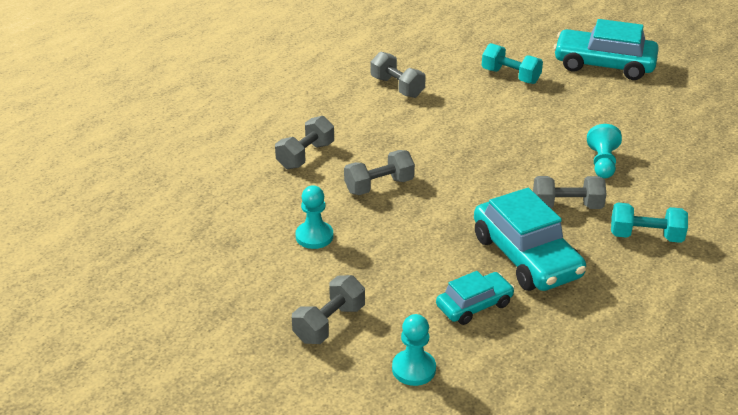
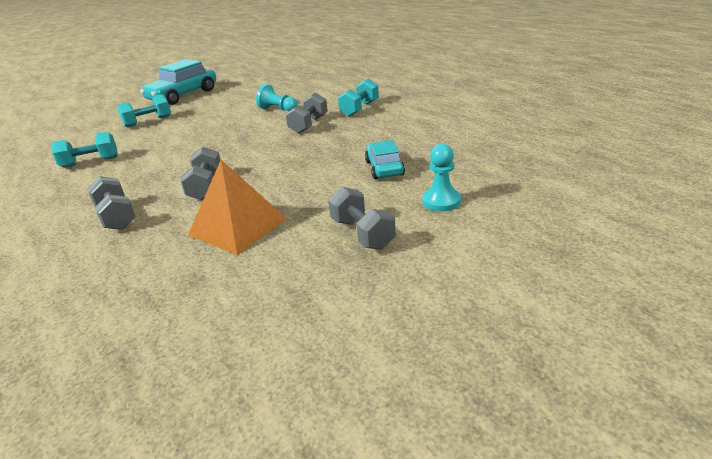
camera: 65 degrees left, 5 degrees down
(314, 236) = (237, 227): turquoise pawn -> orange pyramid
(397, 87) = (90, 162): grey dumbbell -> turquoise dumbbell
(526, 256) = (347, 144): turquoise car -> none

